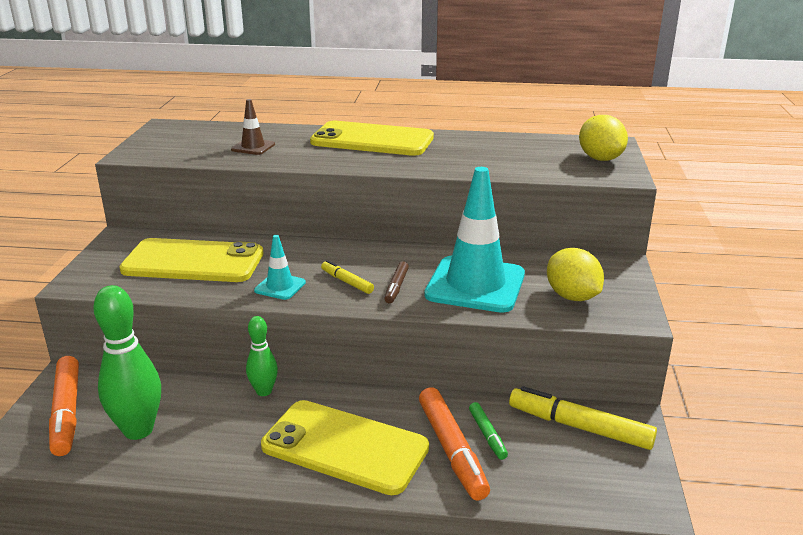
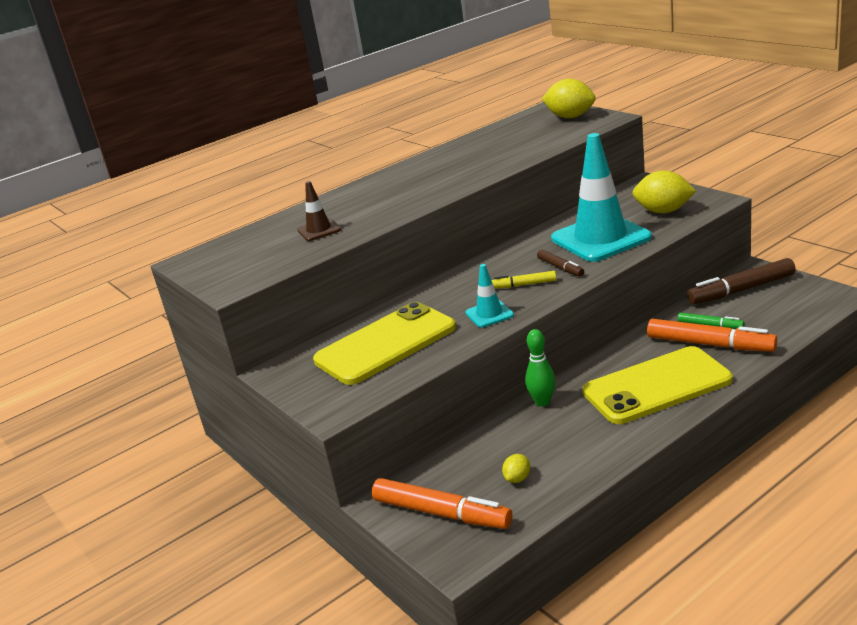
camera: 40 degrees left, 0 degrees up
(138, 430) = (517, 478): green bowling pin -> yellow lemon
(372, 140) = (395, 181): yellow phone -> none
(579, 427) = (741, 290): yellow marker -> brown marker

